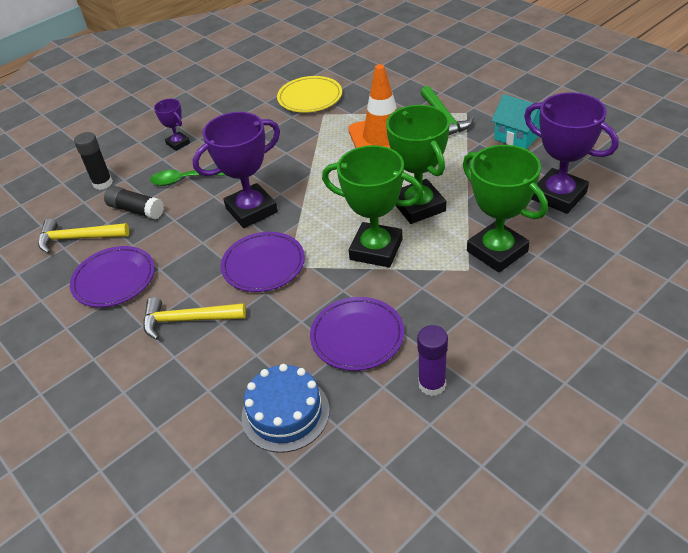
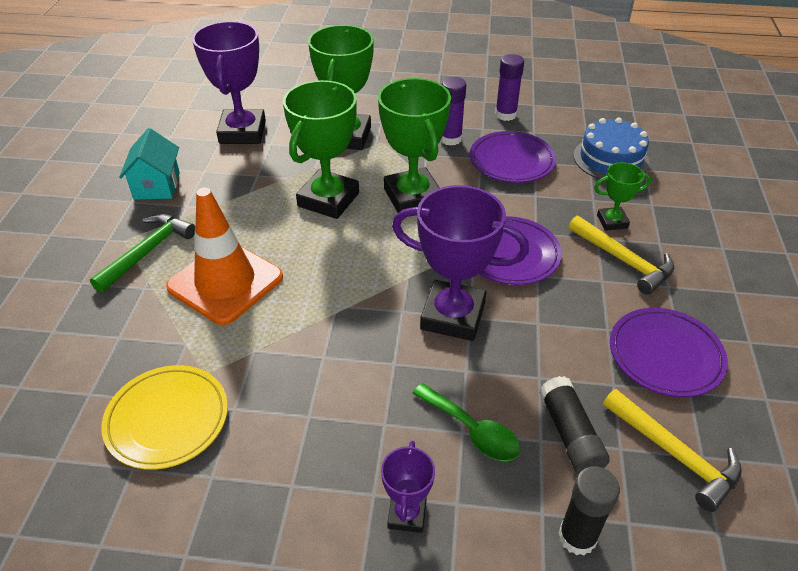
camera: 135 degrees left, 0 degrees up
(223, 345) = (612, 222): none -> green trophy
(430, 316) = (450, 139): none -> purple glue stick

